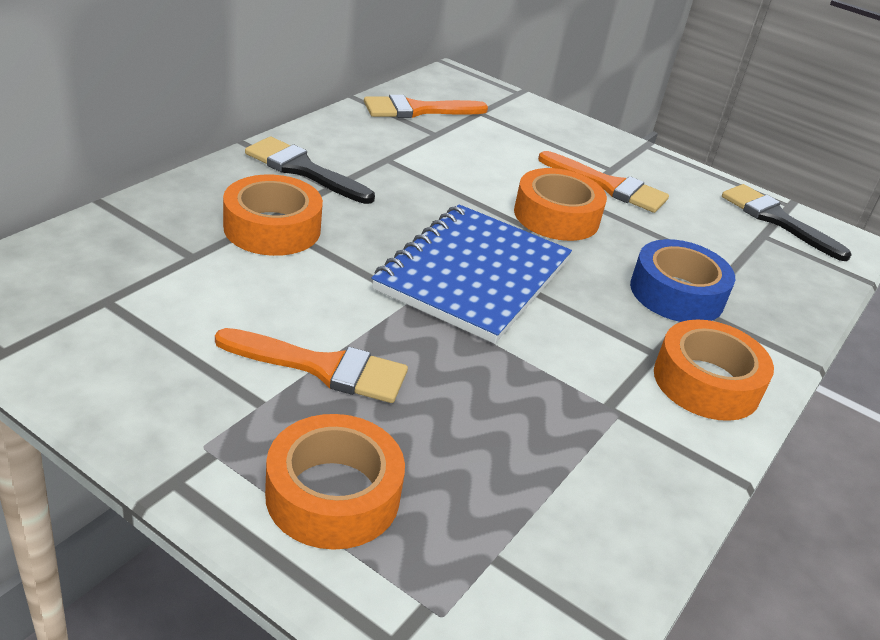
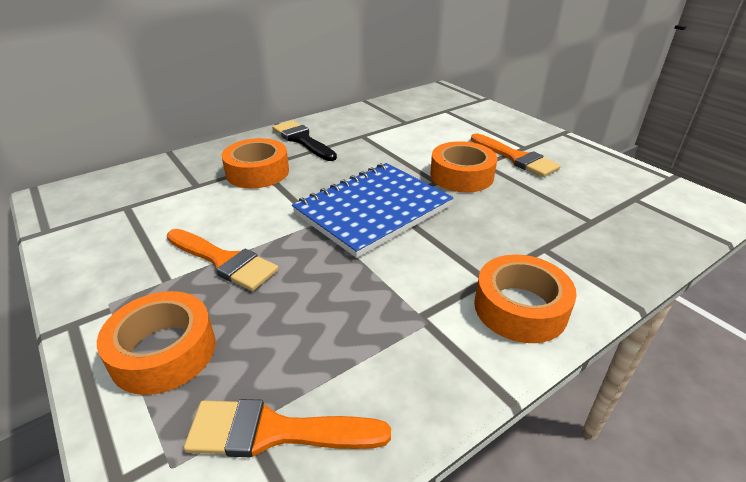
camera: 25 degrees right, 0 degrees up
(418, 110) = (402, 108): orange brush -> orange brush (275, 432)
(676, 293) = (531, 236): blue tape -> none
(777, 220) = (652, 188): black brush -> none

